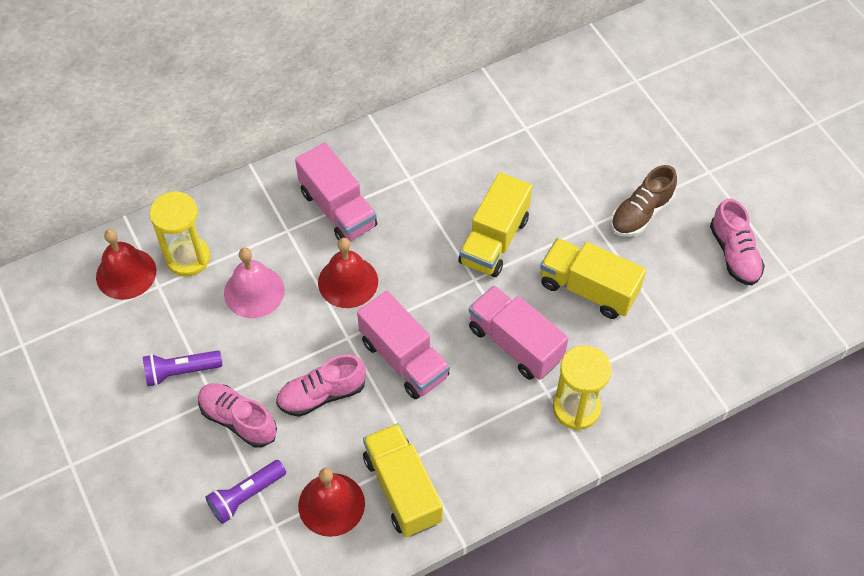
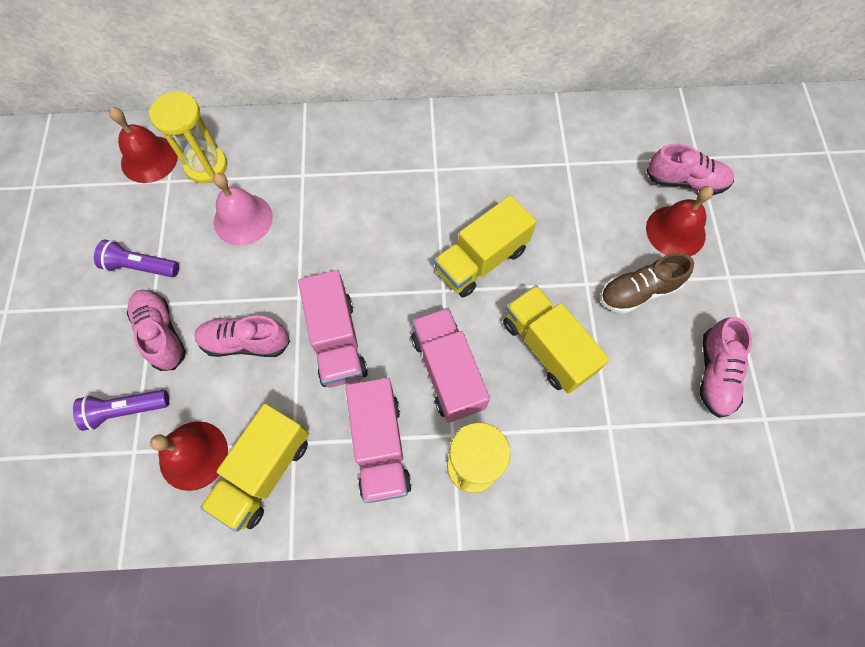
camera: 25 degrees right, 10 degrees up
(338, 209) = (356, 173): pink truck -> pink truck (380, 446)
(348, 282) = (328, 244): red bell -> red bell (675, 231)
(402, 489) = (264, 471): yellow truck -> yellow truck turned 150 degrees counterclockwise
(635, 105) = (685, 181): none -> pink shoe

